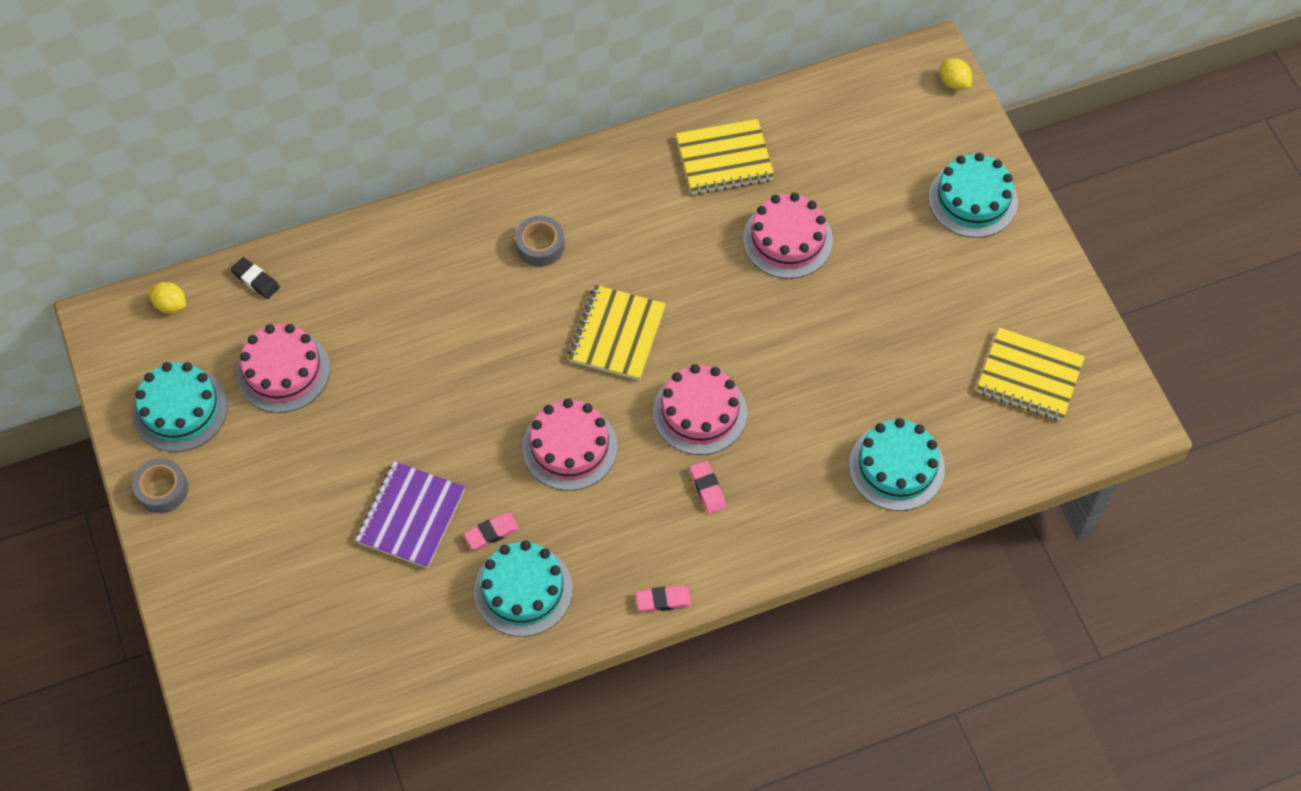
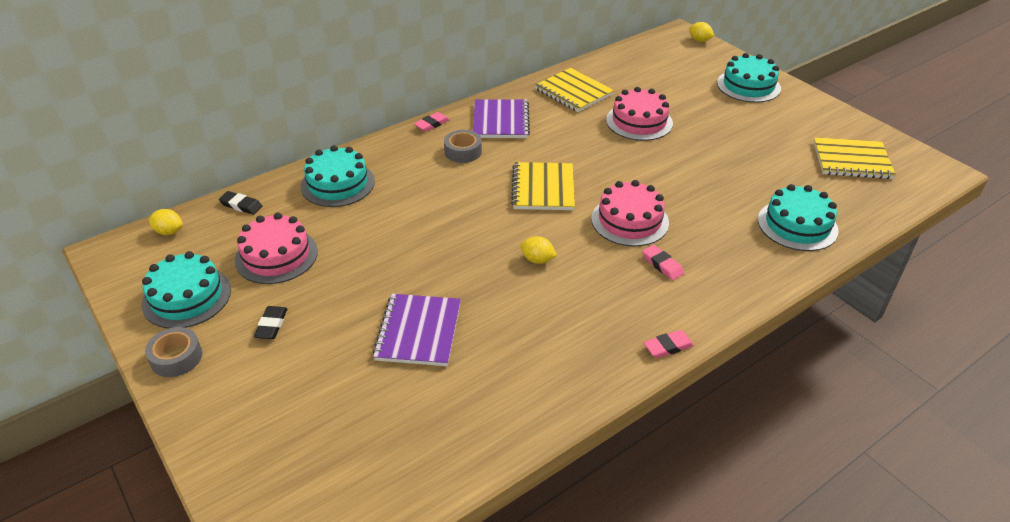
camera: 15 degrees left, 20 degrees down
(262, 470) = (271, 325): none -> black eraser
(491, 533) = (495, 329): pink eraser -> pink eraser (432, 124)
(523, 590) = (541, 365): turquoise cake -> turquoise cake (338, 184)
(569, 447) = (537, 260): pink cake -> yellow lemon
(606, 197) = (501, 121): none -> purple notebook
(724, 159) = (573, 92): yellow notebook -> yellow notebook turned 75 degrees clockwise

